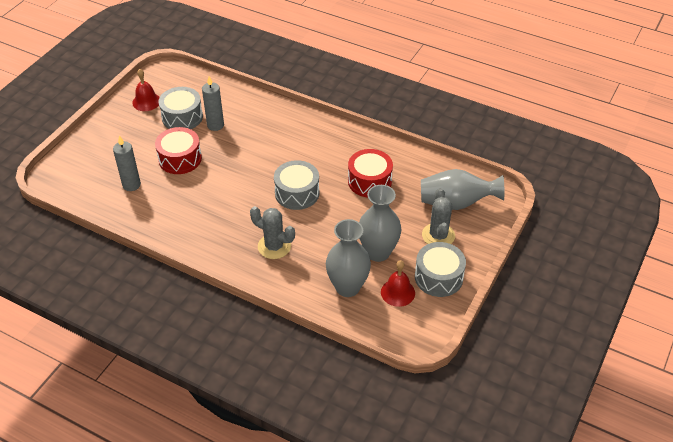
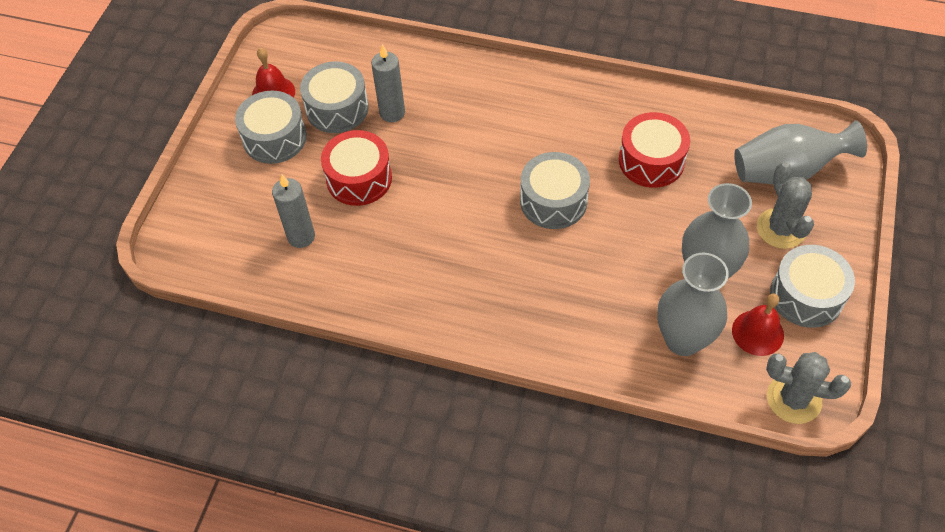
camera: 10 degrees left, 10 degrees up
(137, 127) = (274, 138): none -> grey drum
(274, 246) = (552, 295): grey cactus -> grey cactus (793, 399)

